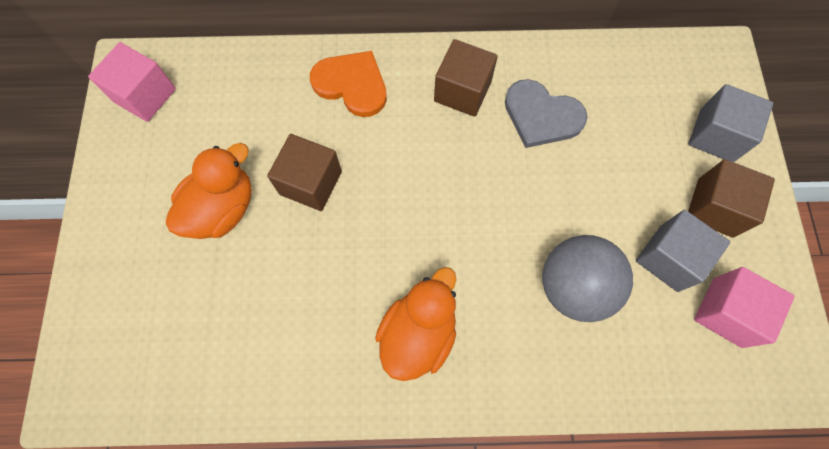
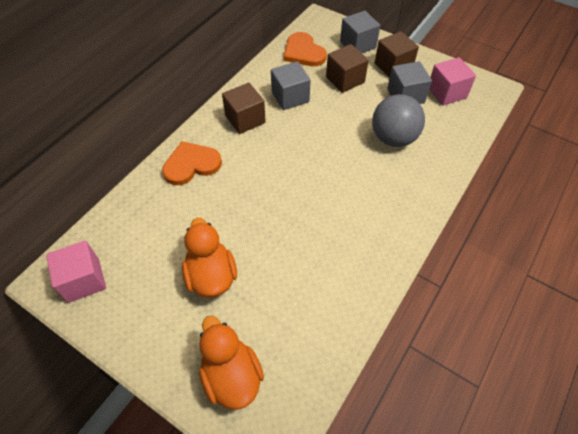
camera: 55 degrees left, 15 degrees down
(311, 183) = (236, 219): brown cube -> brown cube (345, 80)
(418, 333) = (370, 217): orange duck -> orange duck (231, 376)
(541, 116) = (290, 97): grey heart -> grey cube
(637, 78) = (303, 52): none -> orange heart

